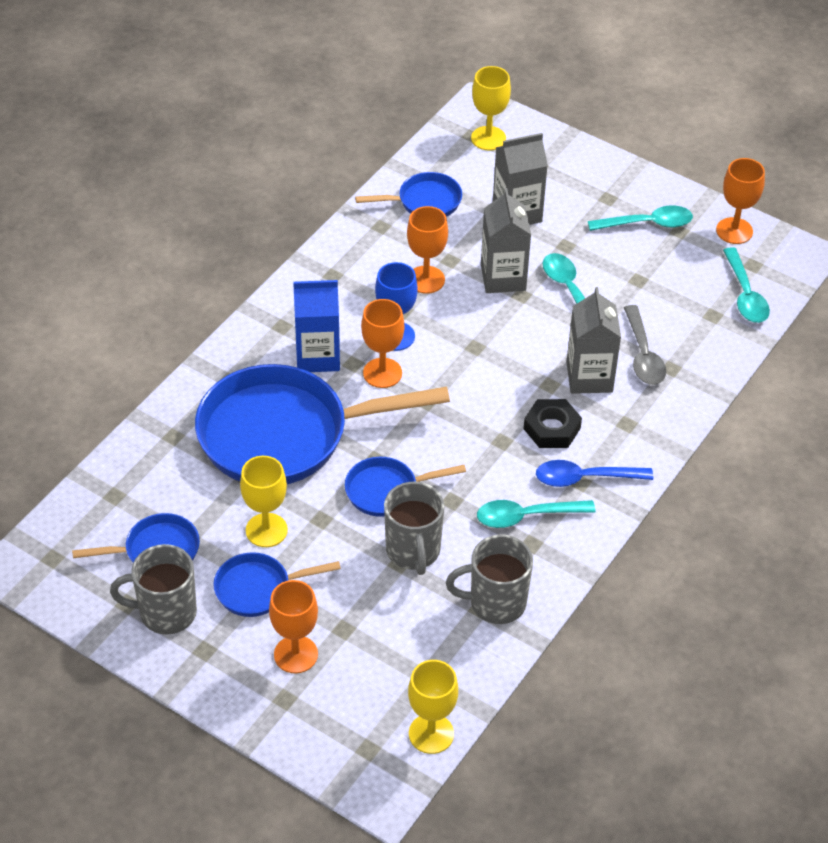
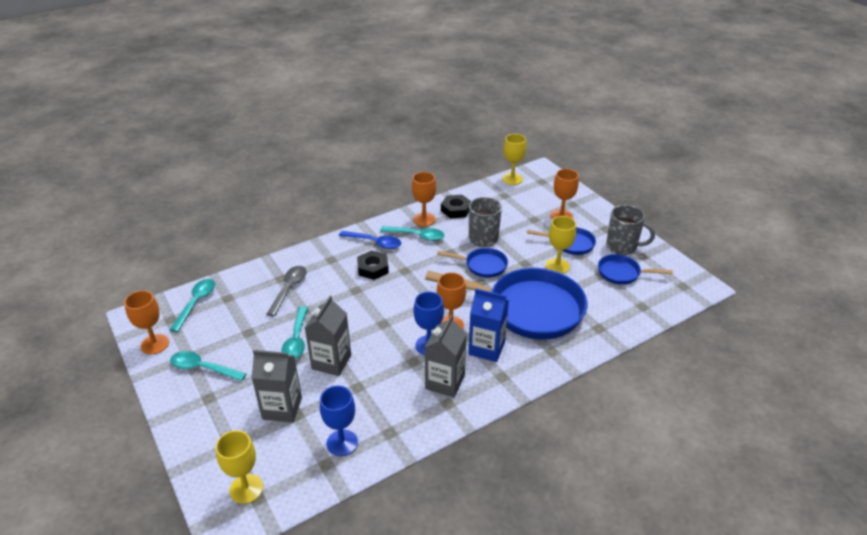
camera: 155 degrees left, 10 degrees down
(425, 202) = (342, 443): blue pan -> blue goblet
(426, 280) = (384, 377): orange goblet -> orange goblet (424, 219)
(495, 602) = (456, 210): grey mug -> black nut
(589, 377) = (330, 287): grey carton -> grey carton (445, 382)

